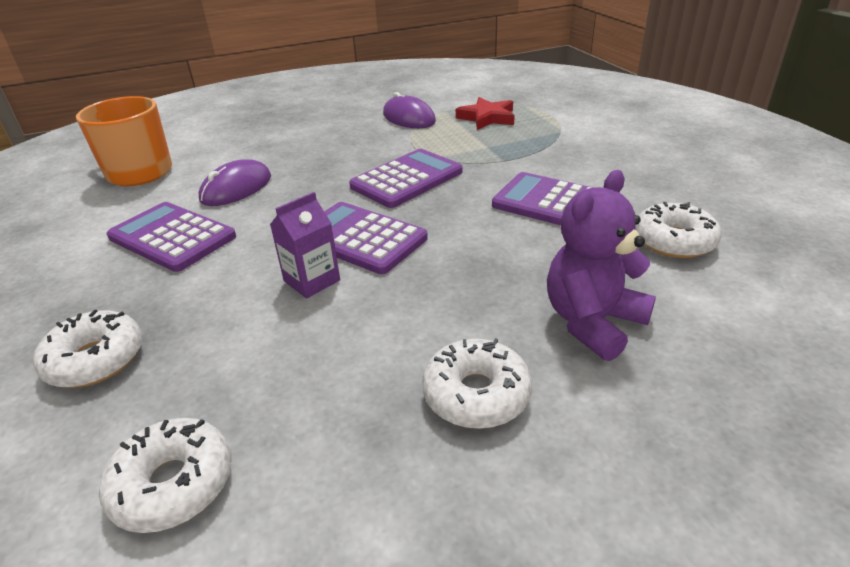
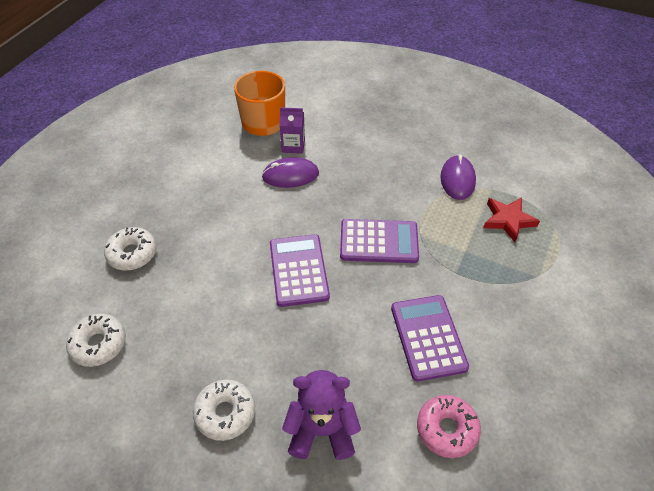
camera: 45 degrees right, 15 degrees up
(172, 237) = (226, 194): purple calculator -> none
(312, 281) = (246, 281): purple carton -> purple carton (293, 146)
(674, 241) = (446, 429): white donut -> pink donut

